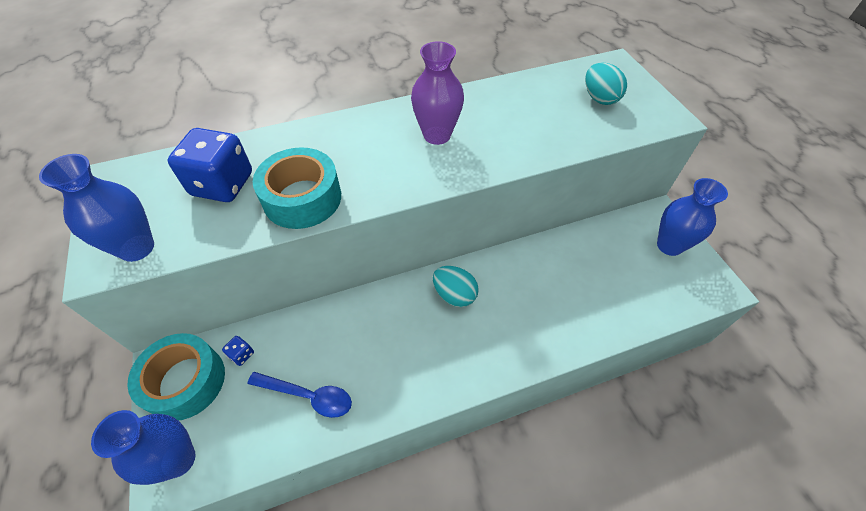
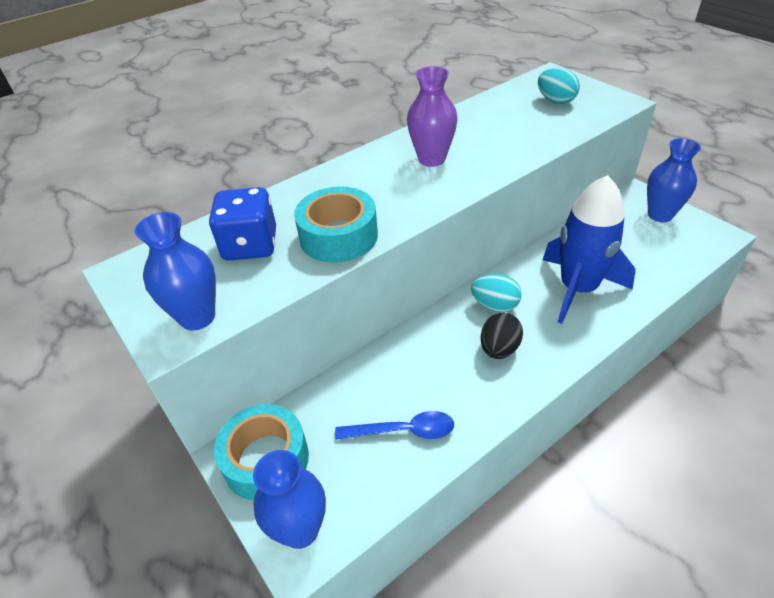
camera: 15 degrees left, 10 degrees down
(241, 354) = (313, 417): blue dice -> none
(434, 342) = (499, 349): none -> black egg
(542, 303) = (578, 289): none -> blue rocket

